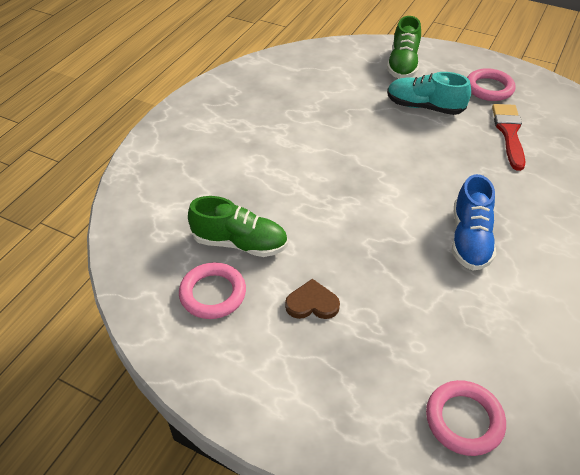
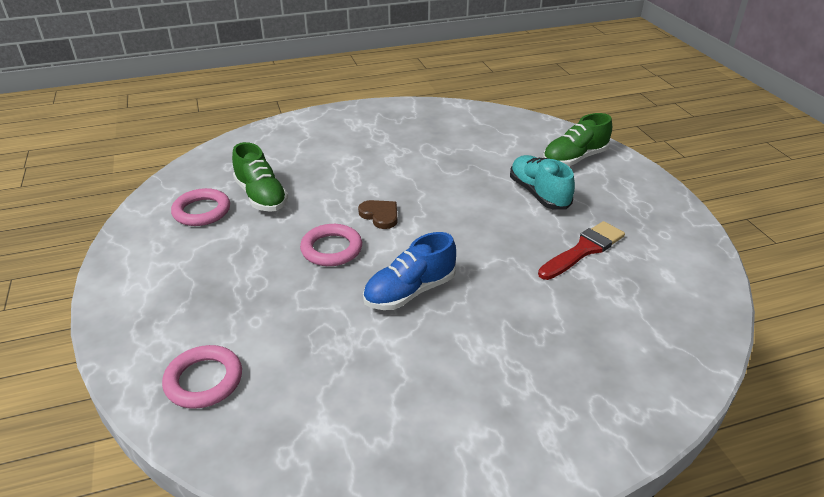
camera: 45 degrees right, 10 degrees down
(312, 303) = (241, 253): brown heart -> brown heart (380, 215)
(489, 88) = (627, 211): pink ring -> pink ring (331, 249)

